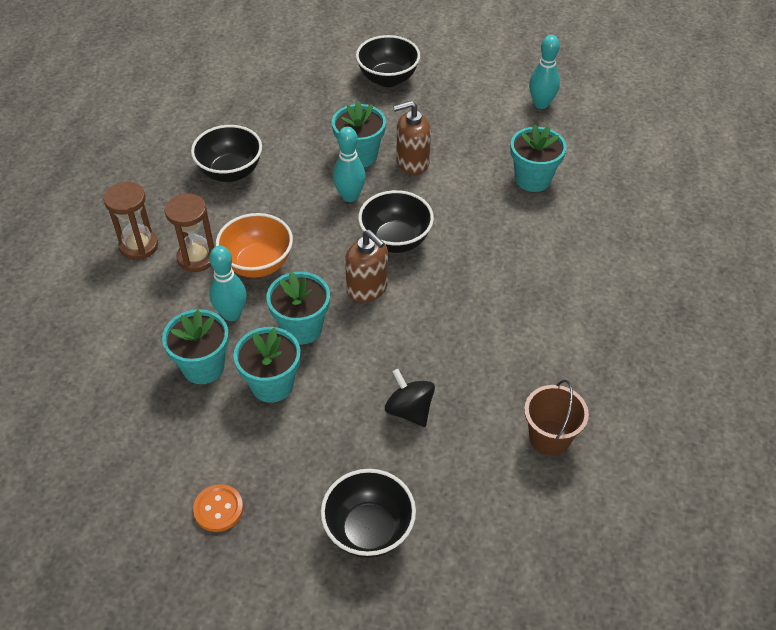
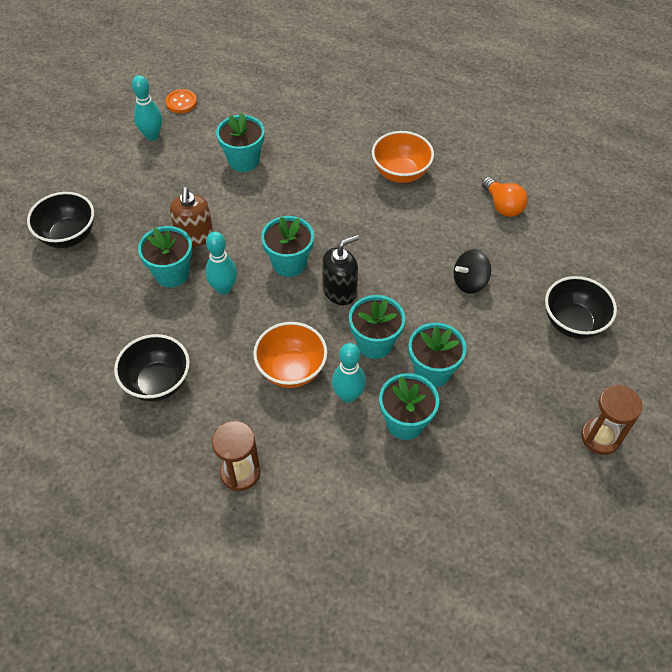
camera: 80 degrees left, 5 degrees up
(197, 258) = (270, 420): brown hourglass -> brown hourglass (600, 437)
(218, 509) = (550, 420): orange button -> orange button (181, 102)
(367, 288) = (340, 291): brown soap dispenser -> black soap dispenser
(395, 240) = (289, 263): black bowl -> turquoise flower pot
(549, 437) = (502, 206): brown bucket -> orange light bulb
(567, 322) = (400, 173): none -> orange bowl

